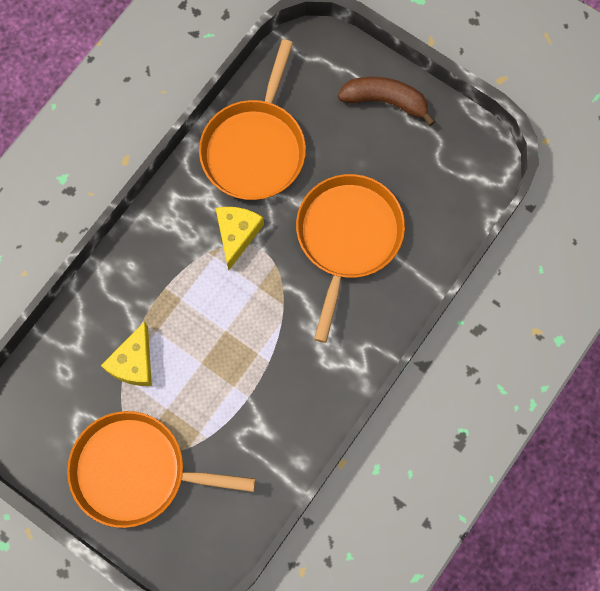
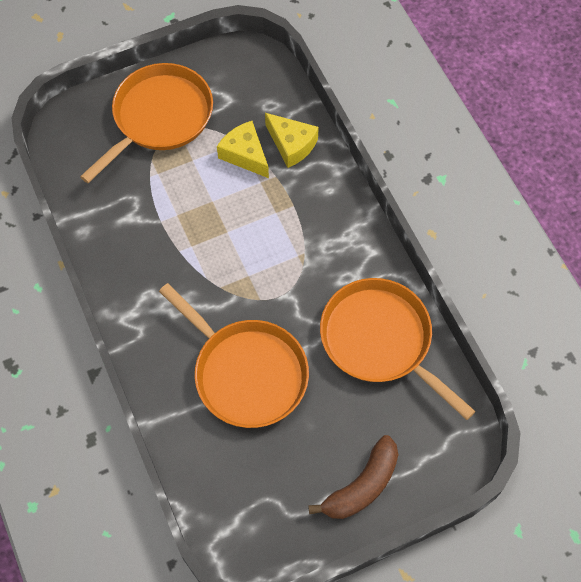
camera: 120 degrees right, 10 degrees down
(237, 234) = (306, 283): yellow cheese -> yellow cheese (291, 145)

